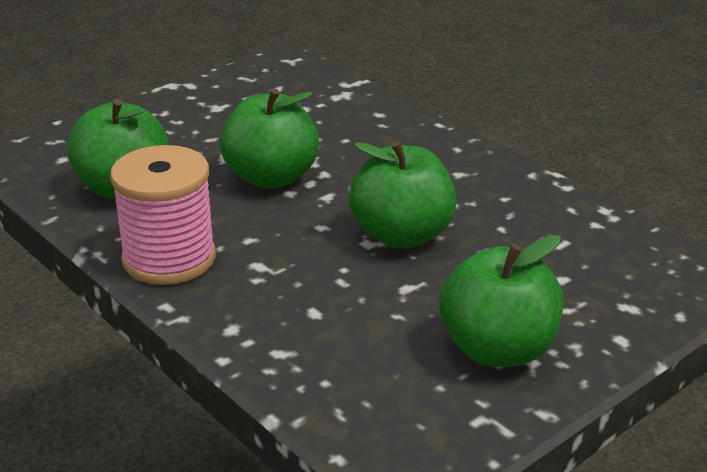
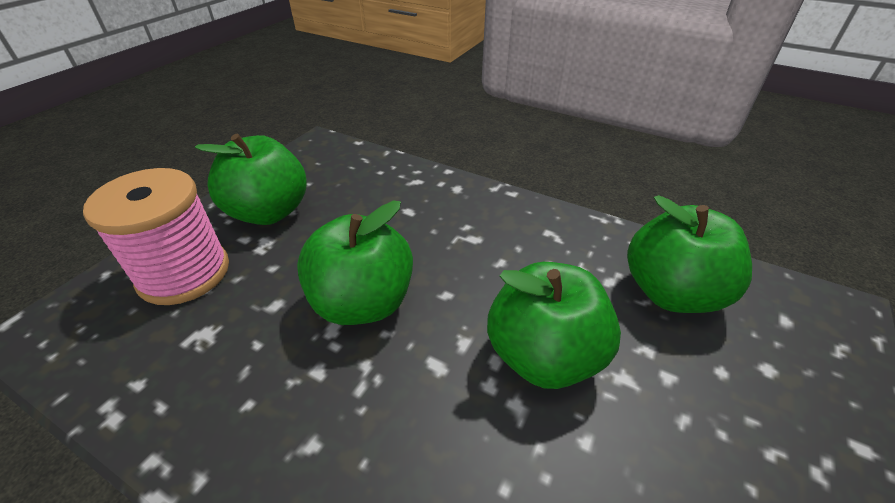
camera: 160 degrees right, 10 degrees up
(169, 259) = (546, 226): pink spool -> pink spool (184, 273)

